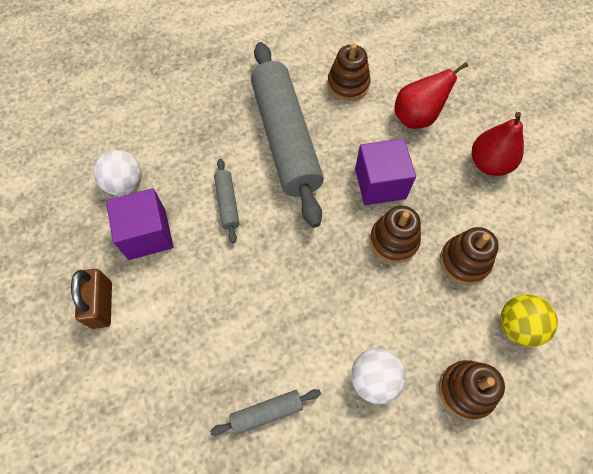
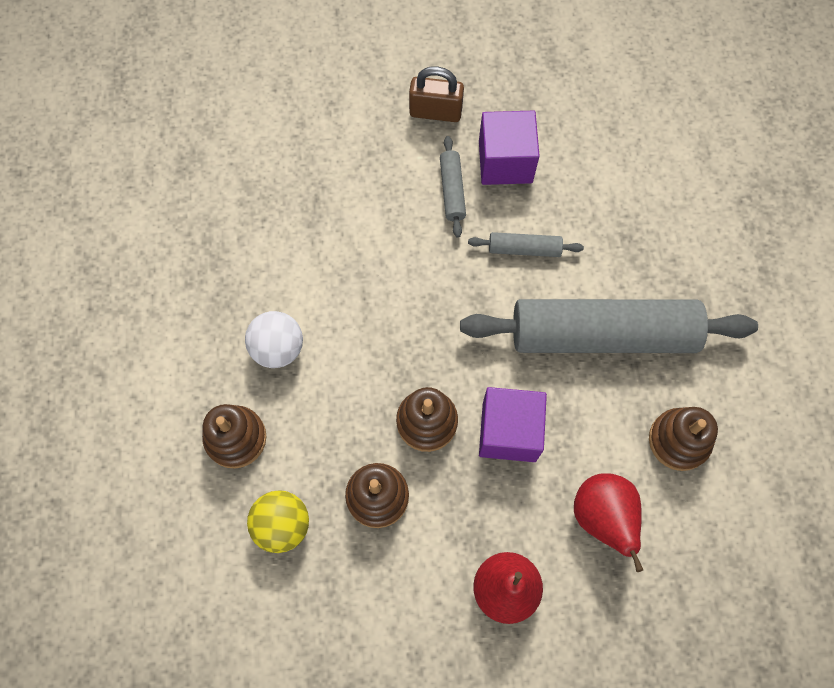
camera: 105 degrees right, 5 degrees up
(125, 184) = (576, 147): white ball -> none
(267, 412) = (281, 240): grey rolling pin -> grey rolling pin (452, 190)

